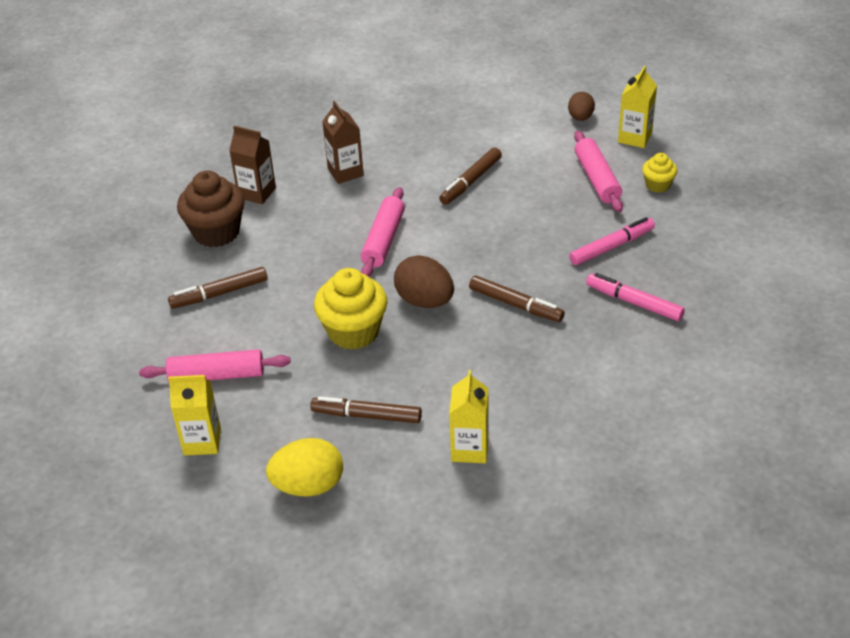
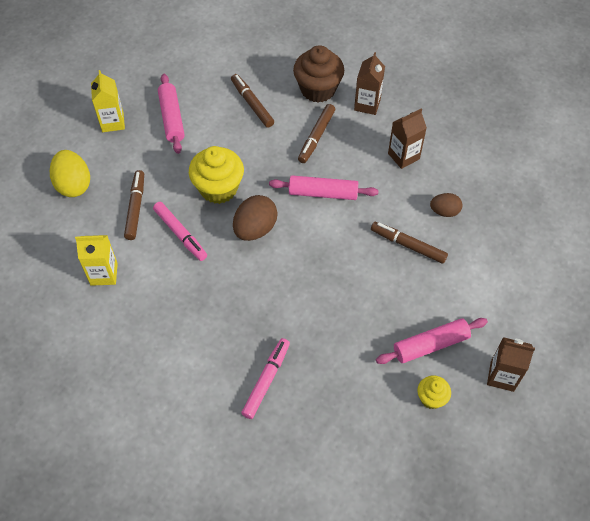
camera: 80 degrees right, 15 degrees up
(515, 304) = (256, 291): brown marker -> brown marker (316, 137)
(580, 117) = (523, 326): brown egg -> brown egg (444, 211)
(611, 247) = (336, 360): pink marker -> pink marker (180, 234)
(635, 137) = (502, 376): yellow carton -> brown carton

